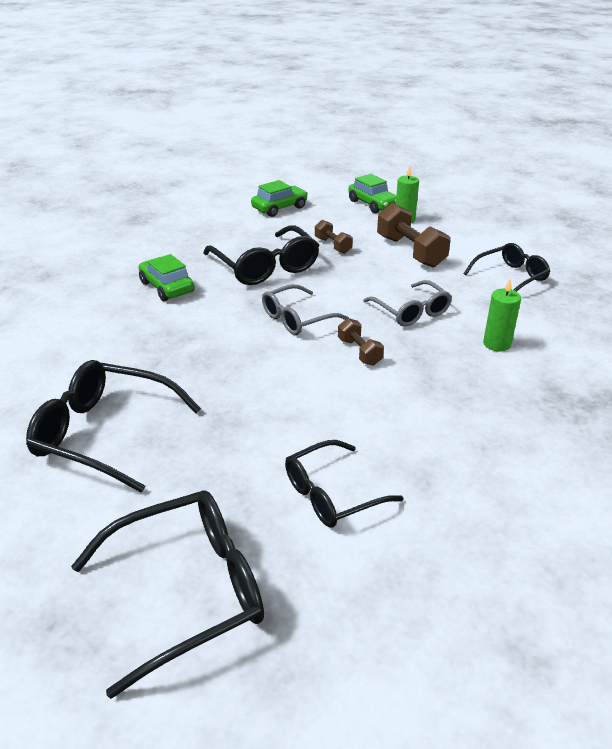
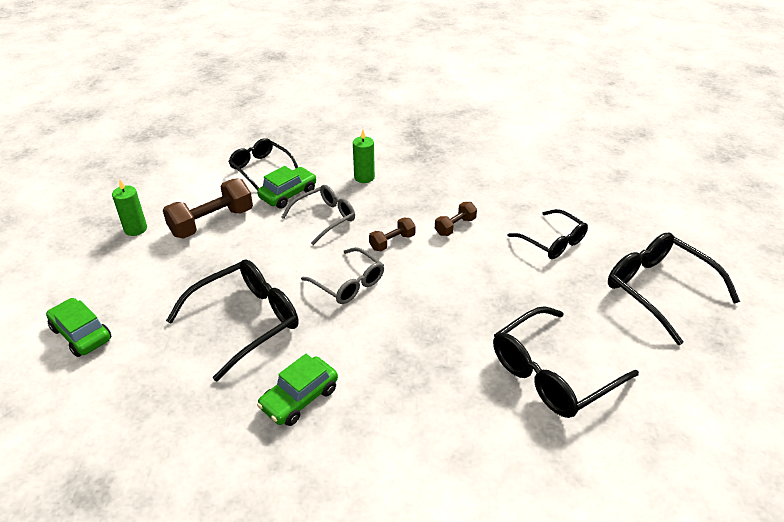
camera: 100 degrees left, 5 degrees up
(104, 433) = (552, 373): black glasses -> black glasses turned 45 degrees clockwise
(333, 245) = (195, 275): brown dumbbell -> brown dumbbell (455, 226)
(372, 204) = (87, 254): green car -> green car (288, 194)

